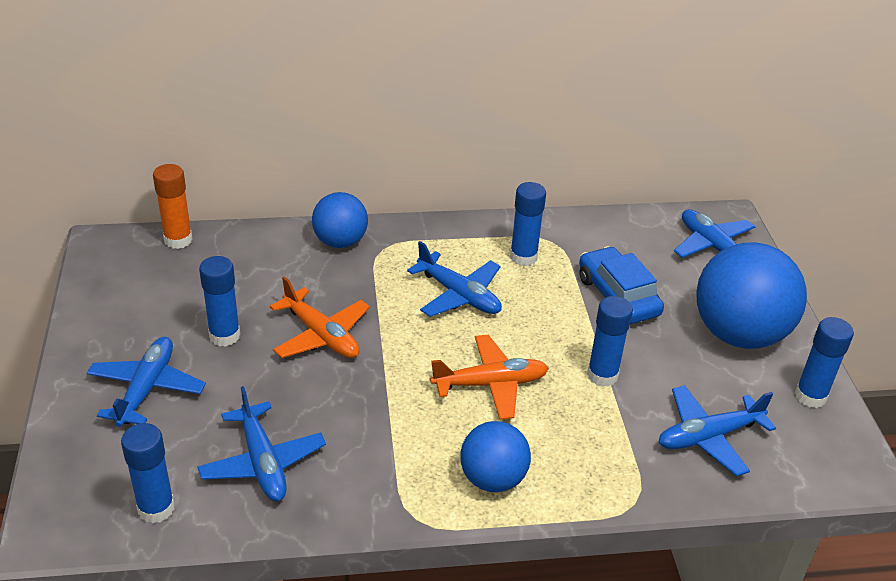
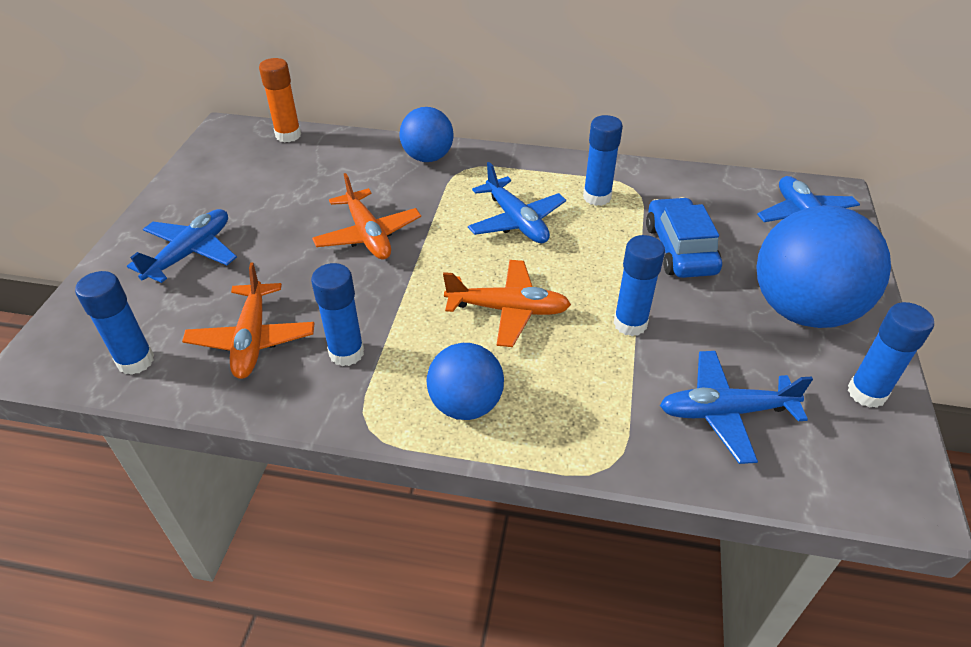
camera: 20 degrees right, 5 degrees up
(224, 336) = (282, 220): blue glue stick -> blue glue stick (346, 353)
(263, 462) = (252, 339): blue plane -> orange plane

